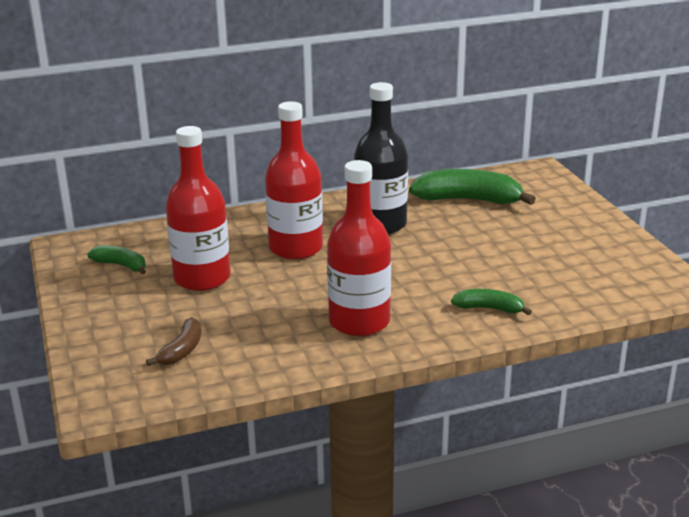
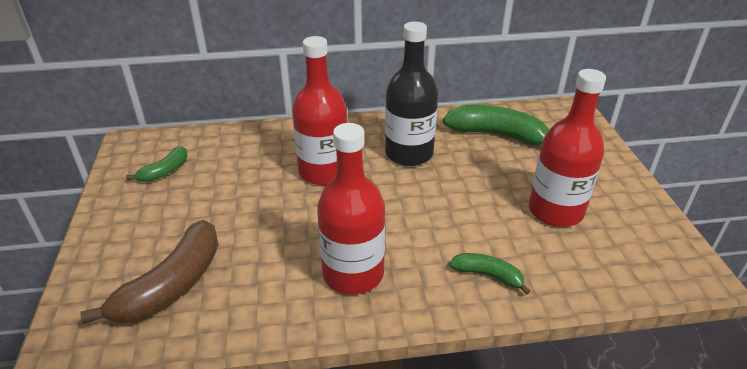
camera: 10 degrees right, 10 degrees up
(121, 265) = (164, 171): green banana -> green banana turned 90 degrees clockwise
(181, 350) = (171, 285): brown banana -> brown banana, size x1.87
(202, 278) = (227, 196): red bottle -> red bottle (555, 211)

